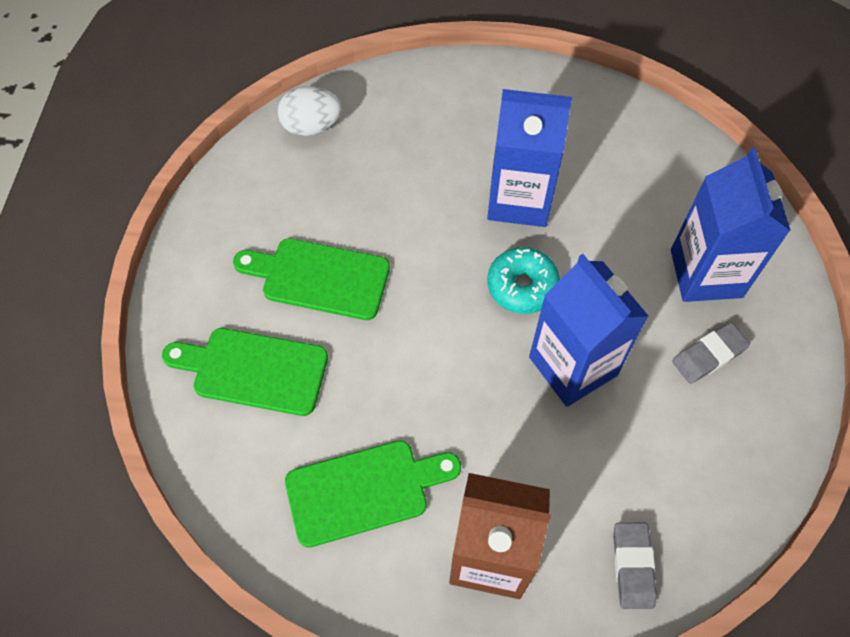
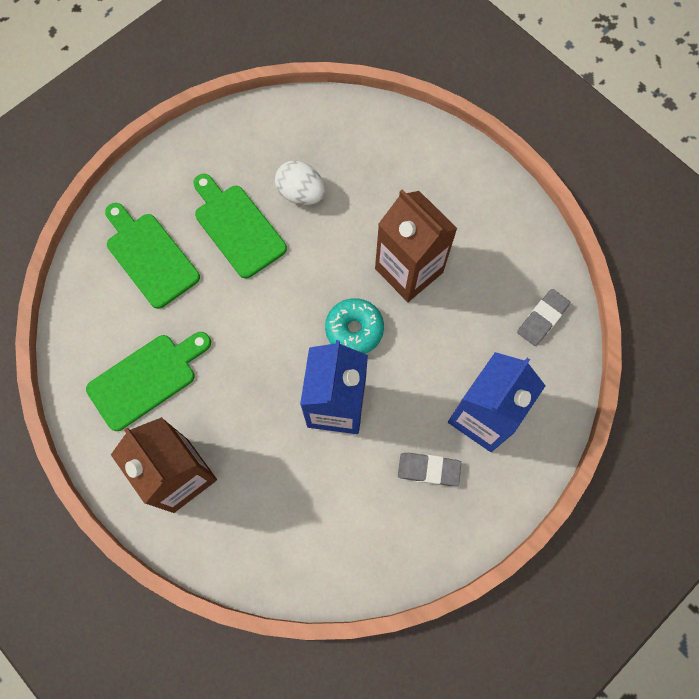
camera: 40 degrees right, 10 degrees up
(311, 126) = (323, 119): white egg -> white egg (301, 193)
(364, 491) = (146, 379): green cutting board -> green cutting board turned 60 degrees counterclockwise
(519, 199) = (409, 270): blue carton -> brown carton
(632, 566) = (253, 551): grey eraser -> grey eraser (542, 319)

